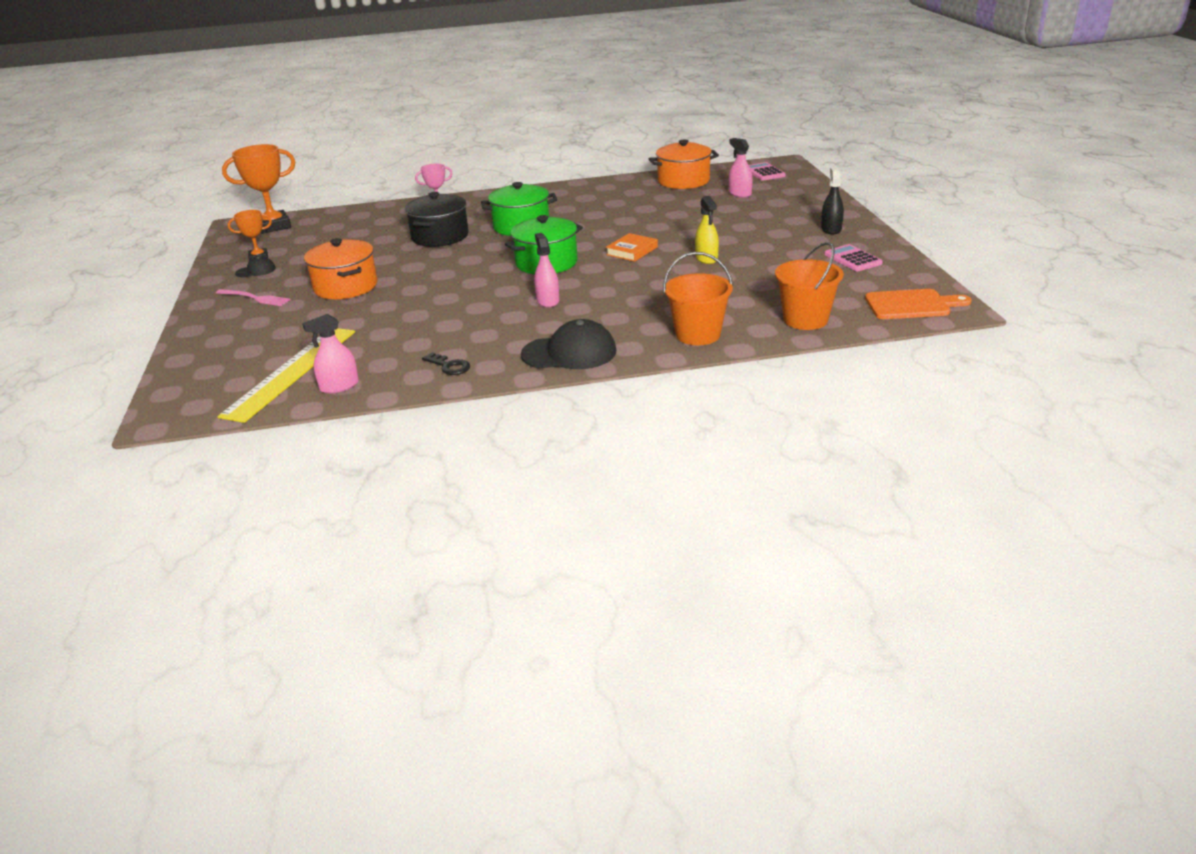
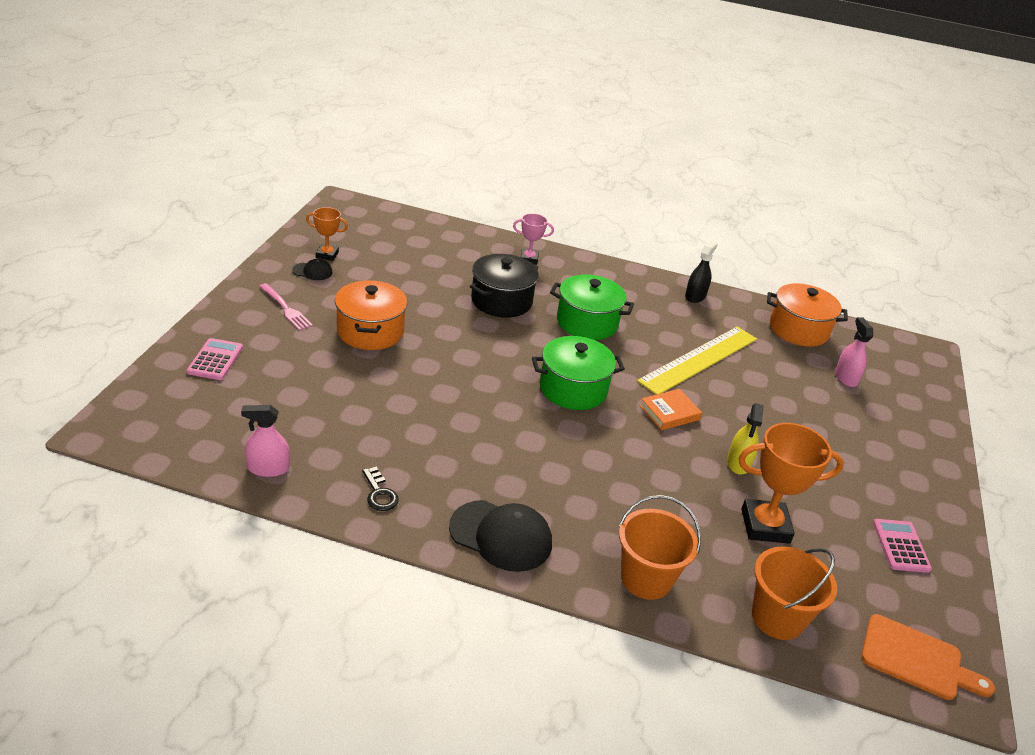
camera: 20 degrees right, 5 degrees up
(273, 226) = (369, 217): orange trophy -> orange trophy (765, 526)
(291, 372) = (244, 426): yellow ruler -> yellow ruler (699, 359)
(548, 301) = (535, 446): pink spray bottle -> none
(764, 172) = (896, 356): pink calculator -> pink calculator (215, 360)
(831, 229) = (909, 484): black spray bottle -> black spray bottle (695, 296)

